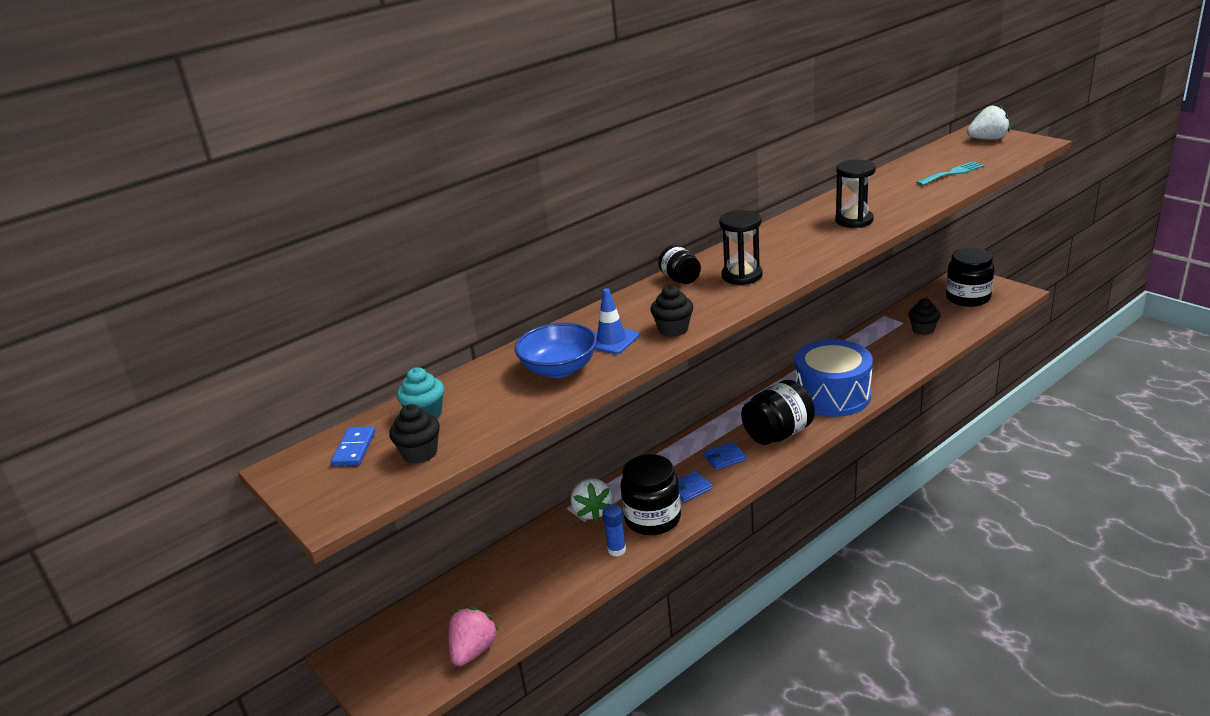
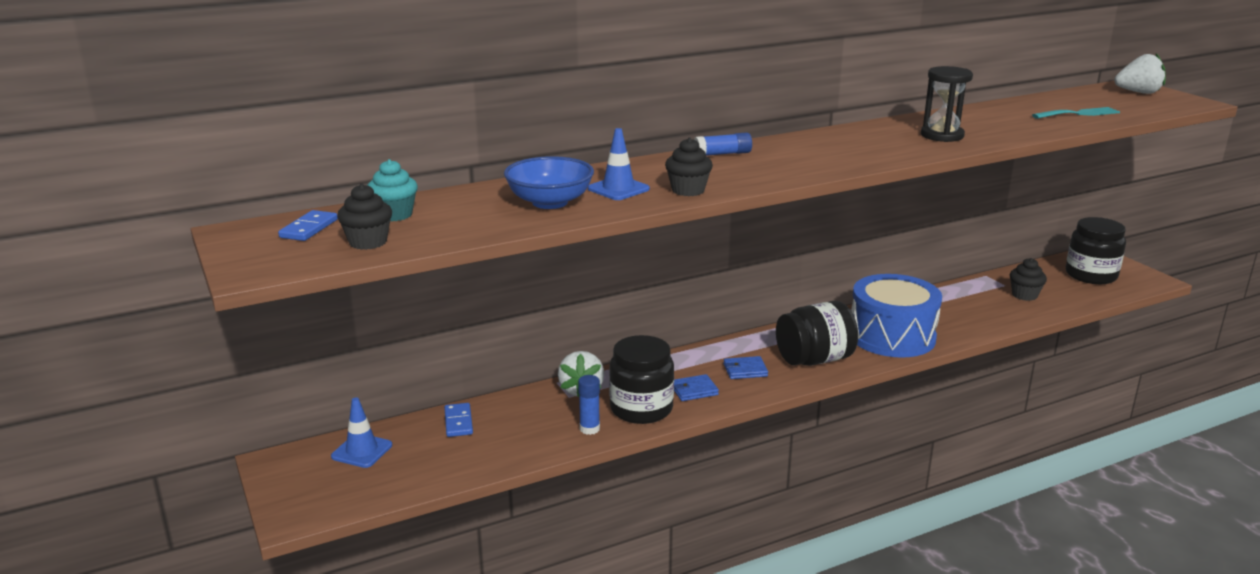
camera: 10 degrees right, 5 degrees down
(423, 622) = (362, 451): none -> blue traffic cone
(473, 650) = (398, 486): pink strawberry -> none
(497, 571) = (458, 422): none -> blue domino
(680, 279) = (723, 154): black jar -> blue glue stick
(742, 276) = (789, 161): black hourglass -> none

